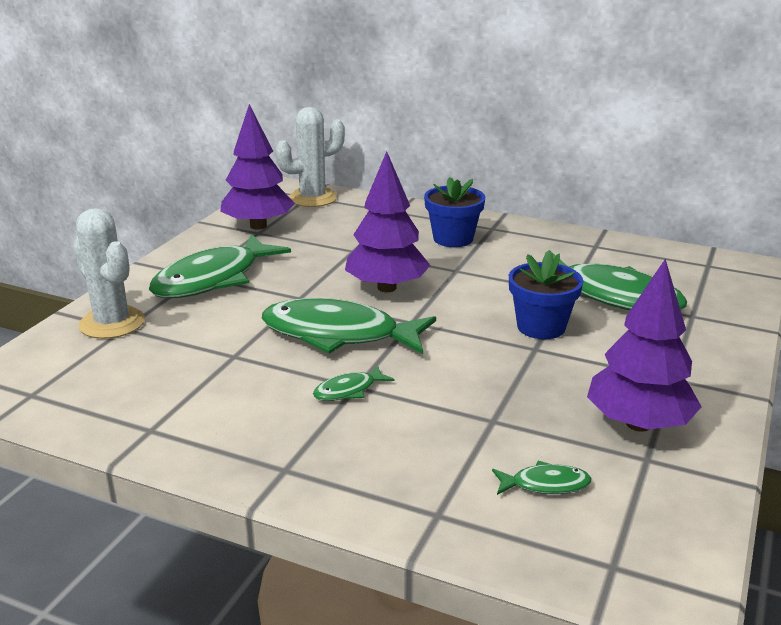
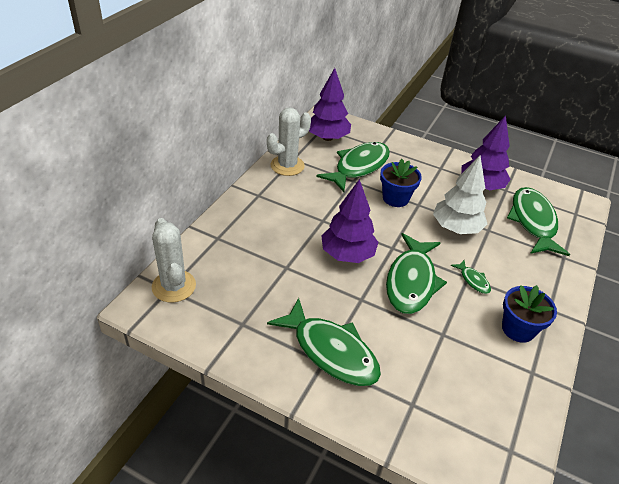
camera: 90 degrees left, 15 degrees up
(112, 323) = (405, 413): white cactus -> white cactus (287, 166)
(258, 226) = (229, 324): purple tree -> purple tree (327, 138)
(453, 239) = (273, 215): blue flower pot -> blue flower pot (518, 329)
(483, 383) = (456, 228): none -> white tree
(545, 484) = (533, 222): green fish -> green fish, size x2.29

